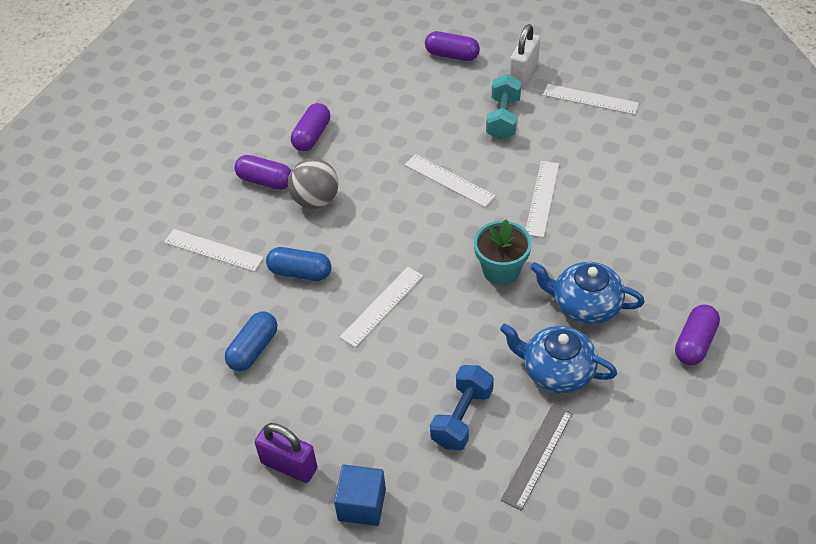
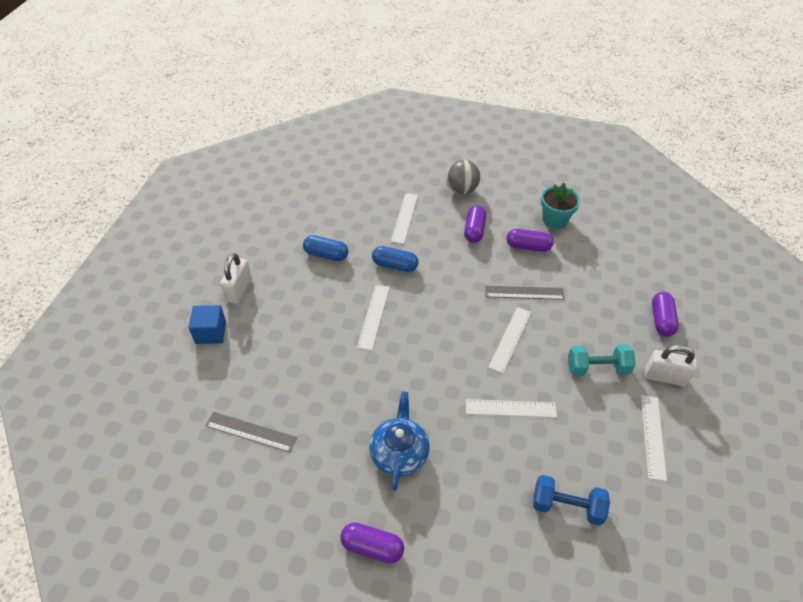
camera: 75 degrees right, 0 degrees up
(289, 465) = (239, 290): purple padlock -> white padlock
(300, 272) = (395, 265): blue capsule -> blue capsule turned 75 degrees counterclockwise
(316, 200) = (464, 261): grey ball -> grey ball (461, 190)
(382, 306) = (373, 316): white ruler -> white ruler turned 75 degrees clockwise
(384, 154) = (524, 293): none -> grey ruler
(462, 417) = (281, 379): blue dumbbell -> blue dumbbell (567, 506)
(501, 270) = (423, 387): turquoise flower pot -> turquoise flower pot (554, 220)
(557, 370) = (329, 437): blue teapot -> none

